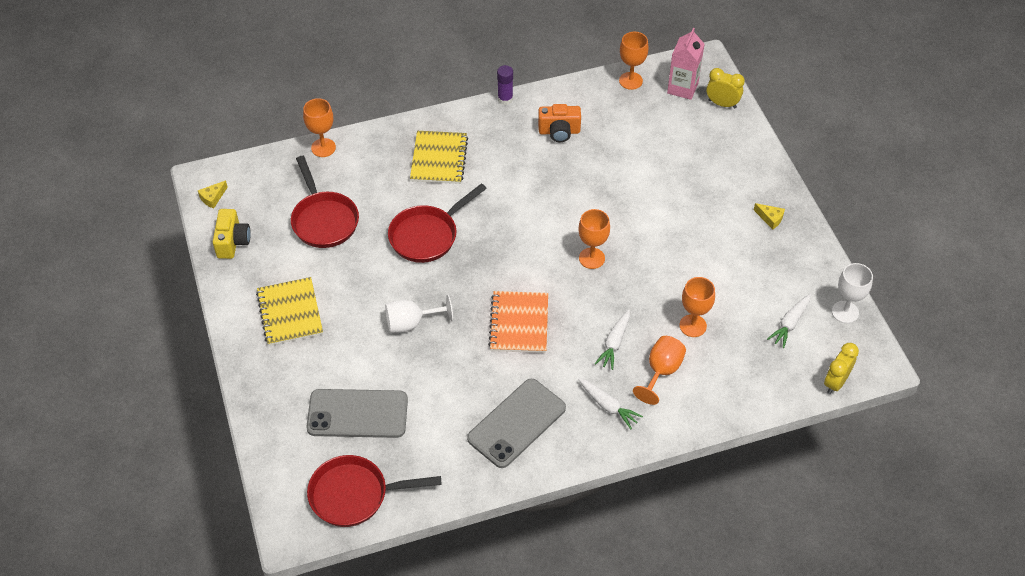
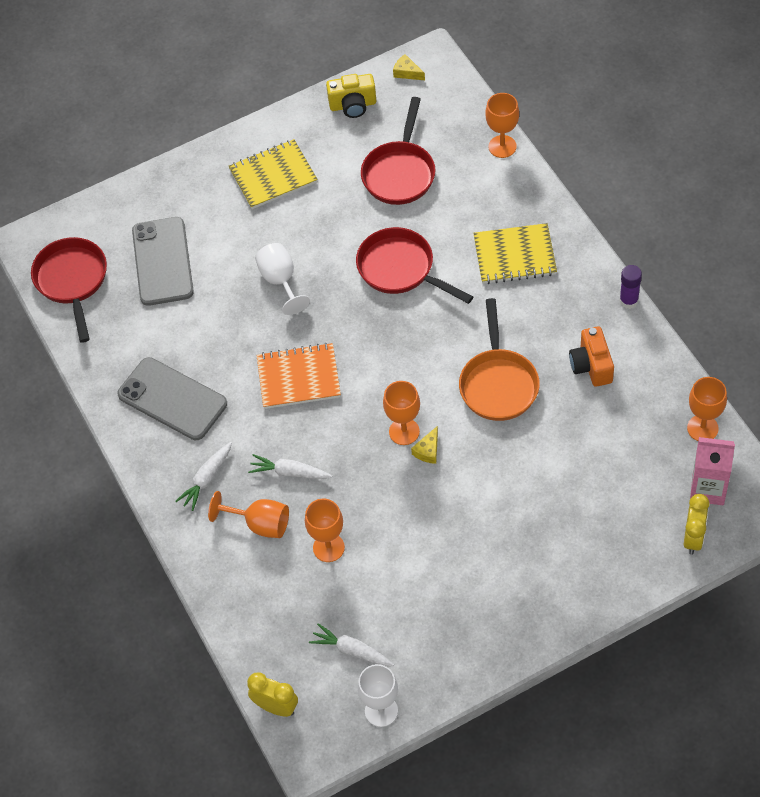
camera: 85 degrees right, 5 degrees up
(324, 220) = (400, 173): red pan -> red pan turned 45 degrees counterclockwise
(561, 190) = (498, 384): none -> orange pan
(770, 218) = (510, 614): yellow cheese -> yellow cheese (428, 450)

